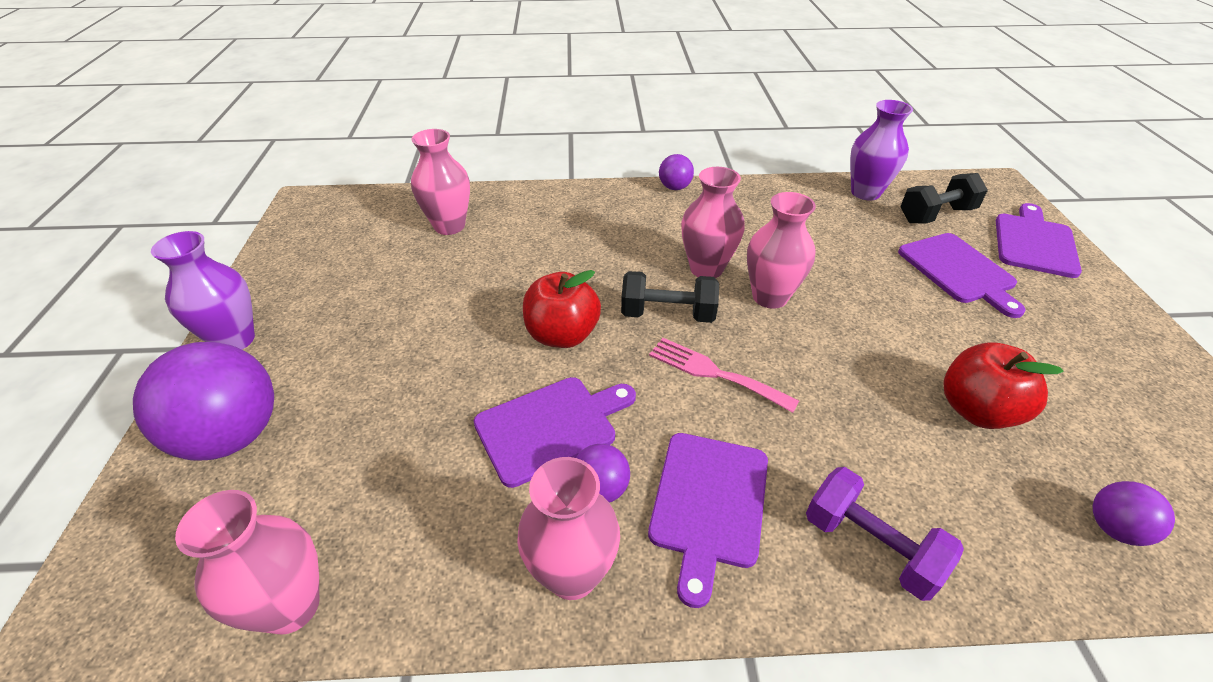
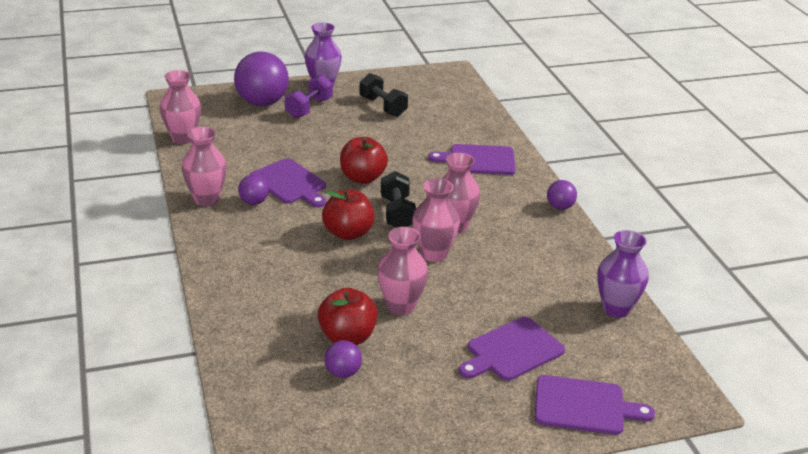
camera: 75 degrees right, 10 degrees down
(449, 226) = (454, 123): pink vase -> pink vase (401, 306)
(709, 504) = (252, 234): purple cutting board -> purple cutting board (478, 160)
(714, 373) = (348, 233): pink fork -> red apple
(870, 546) = (236, 285): purple dumbbell -> purple dumbbell (309, 108)
(936, 215) = (600, 349): black dumbbell -> black dumbbell (383, 107)
(1114, 528) = (264, 377): purple ball -> purple ball (343, 372)

